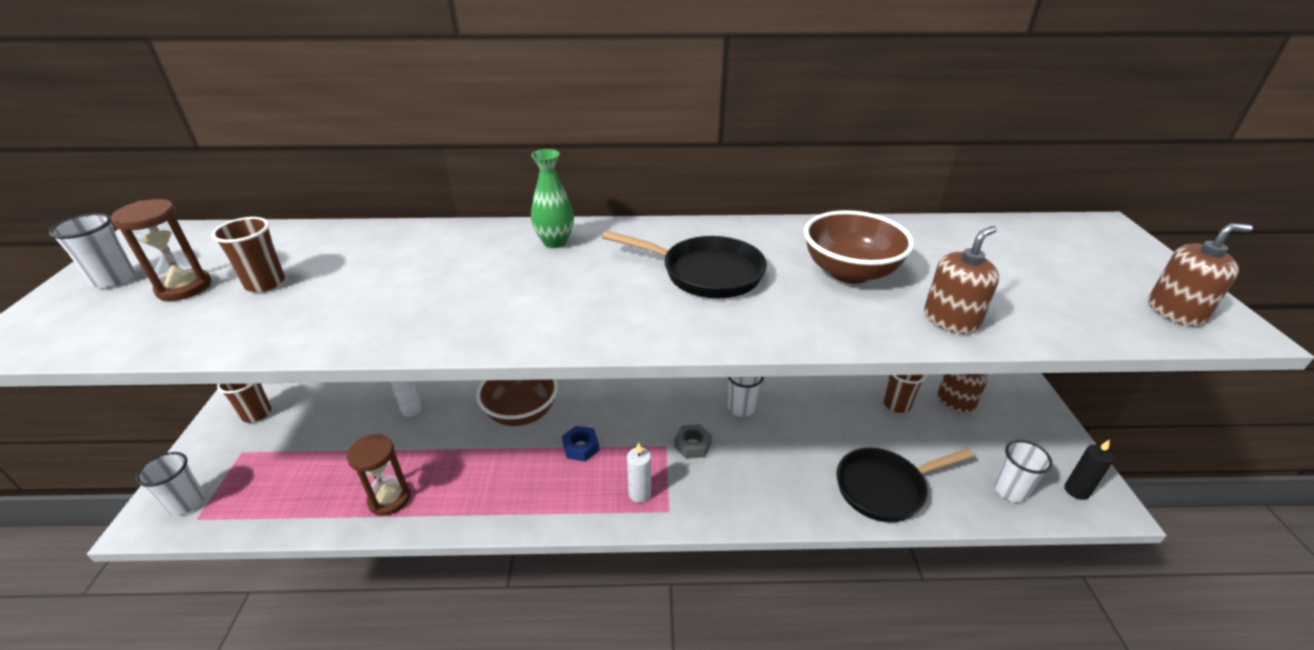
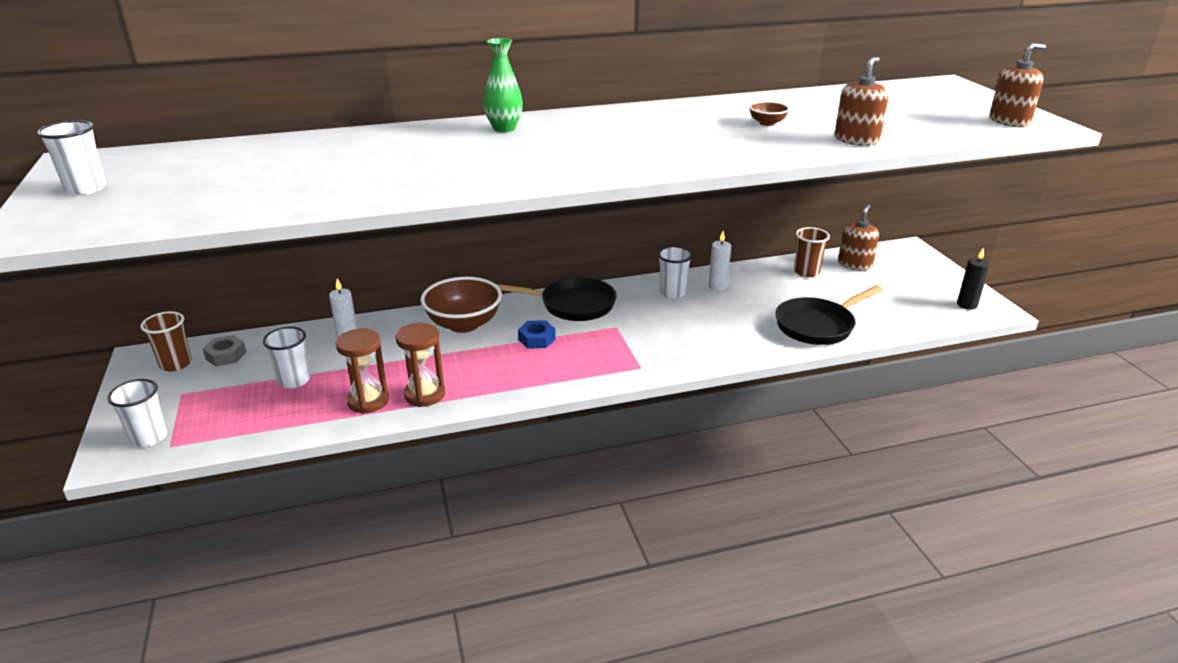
camera: 15 degrees left, 5 degrees down
(184, 288) = (170, 186): brown hourglass -> brown hourglass (425, 394)
(265, 283) = (251, 176): brown cup -> none
(639, 493) = (609, 361): white candle -> white candle (717, 286)
(692, 445) = (640, 323): grey nut -> grey nut (226, 355)
(706, 273) = (651, 134): black pan -> black pan (572, 305)
(850, 272) = (767, 123): brown bowl -> brown bowl, size x0.46
(1010, 491) = (917, 312): white cup -> white cup (294, 381)

